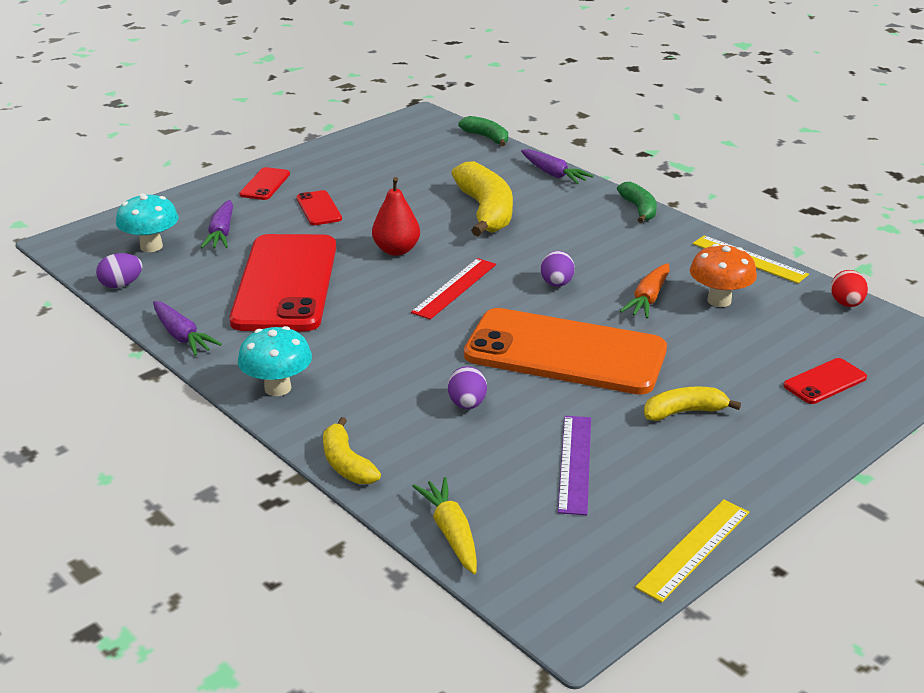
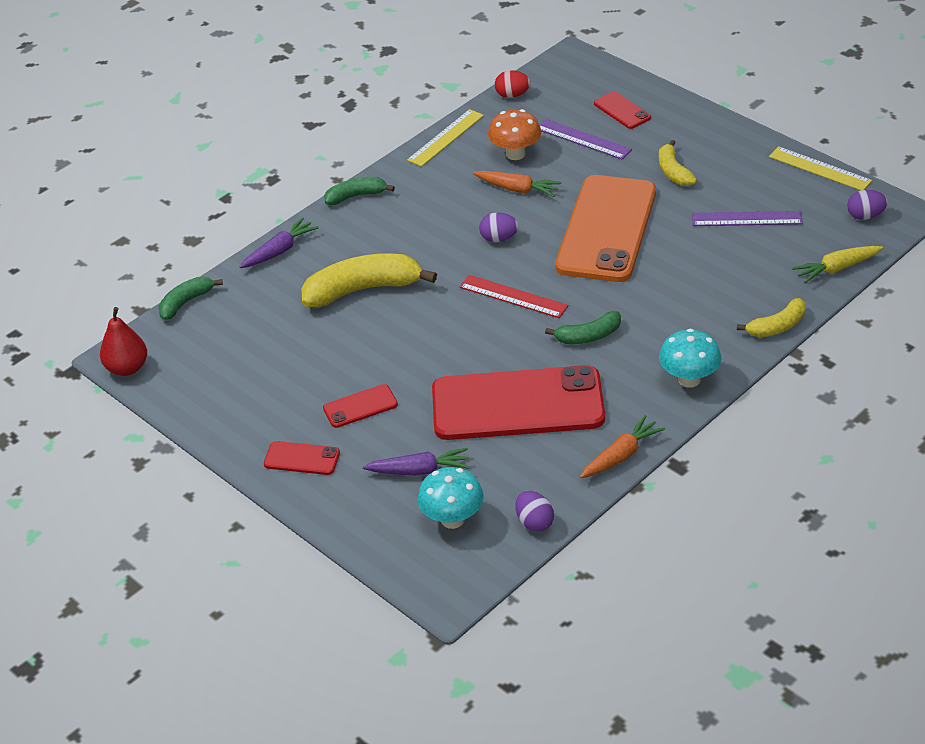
camera: 90 degrees left, 10 degrees up
(182, 336) = (621, 455): purple carrot -> orange carrot
(375, 329) = (588, 336): none -> green banana
(396, 250) = (446, 340): red pear -> red pear (127, 368)
(467, 404) = (688, 274): purple egg -> purple egg (865, 216)
(754, 348) = (583, 139): none -> purple ruler

